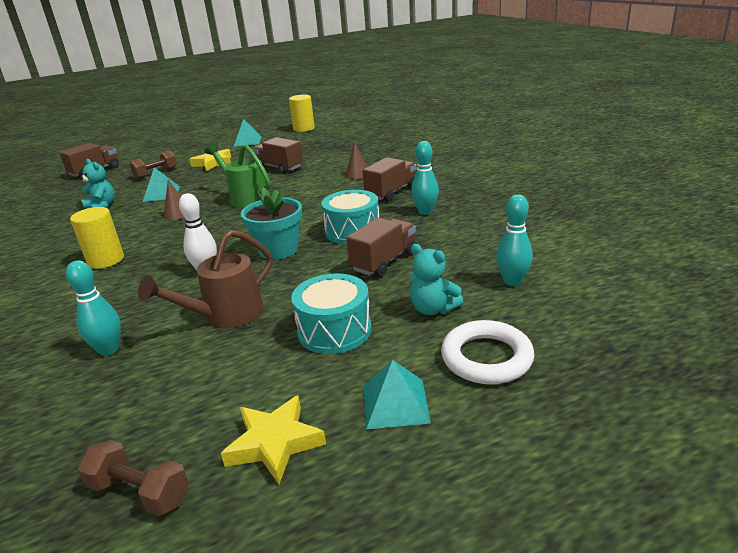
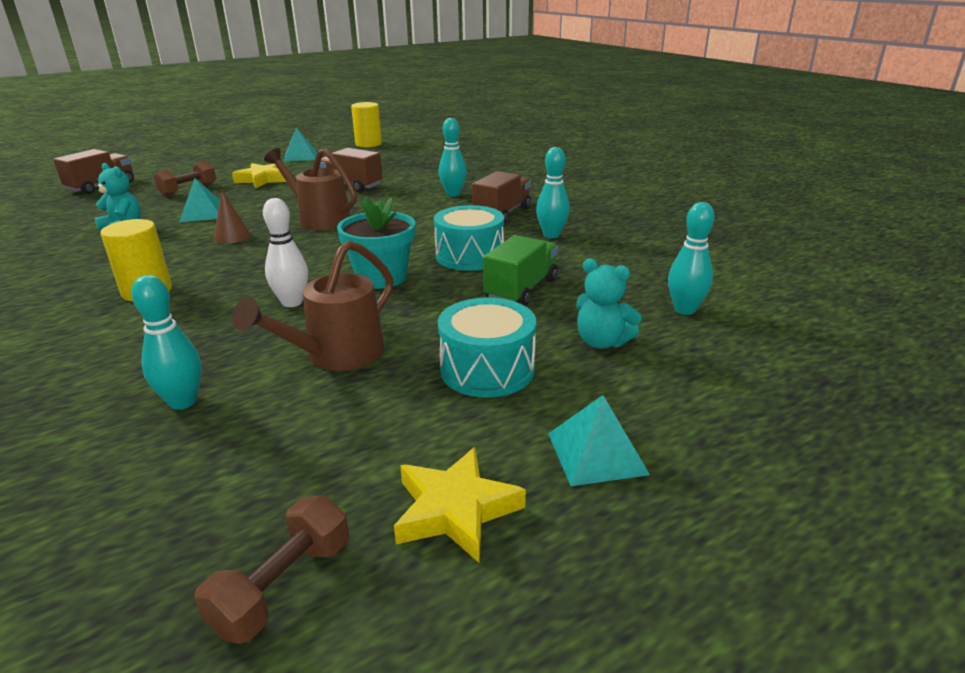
camera: 10 degrees left, 0 degrees up
(140, 492) = (283, 586): brown dumbbell -> brown dumbbell turned 75 degrees counterclockwise
(246, 198) = (319, 219): green watering can -> brown watering can
(357, 174) = (453, 194): brown cone -> turquoise bowling pin
(384, 261) = (521, 289): brown truck -> green truck
(486, 358) = (688, 395): white ring -> none

